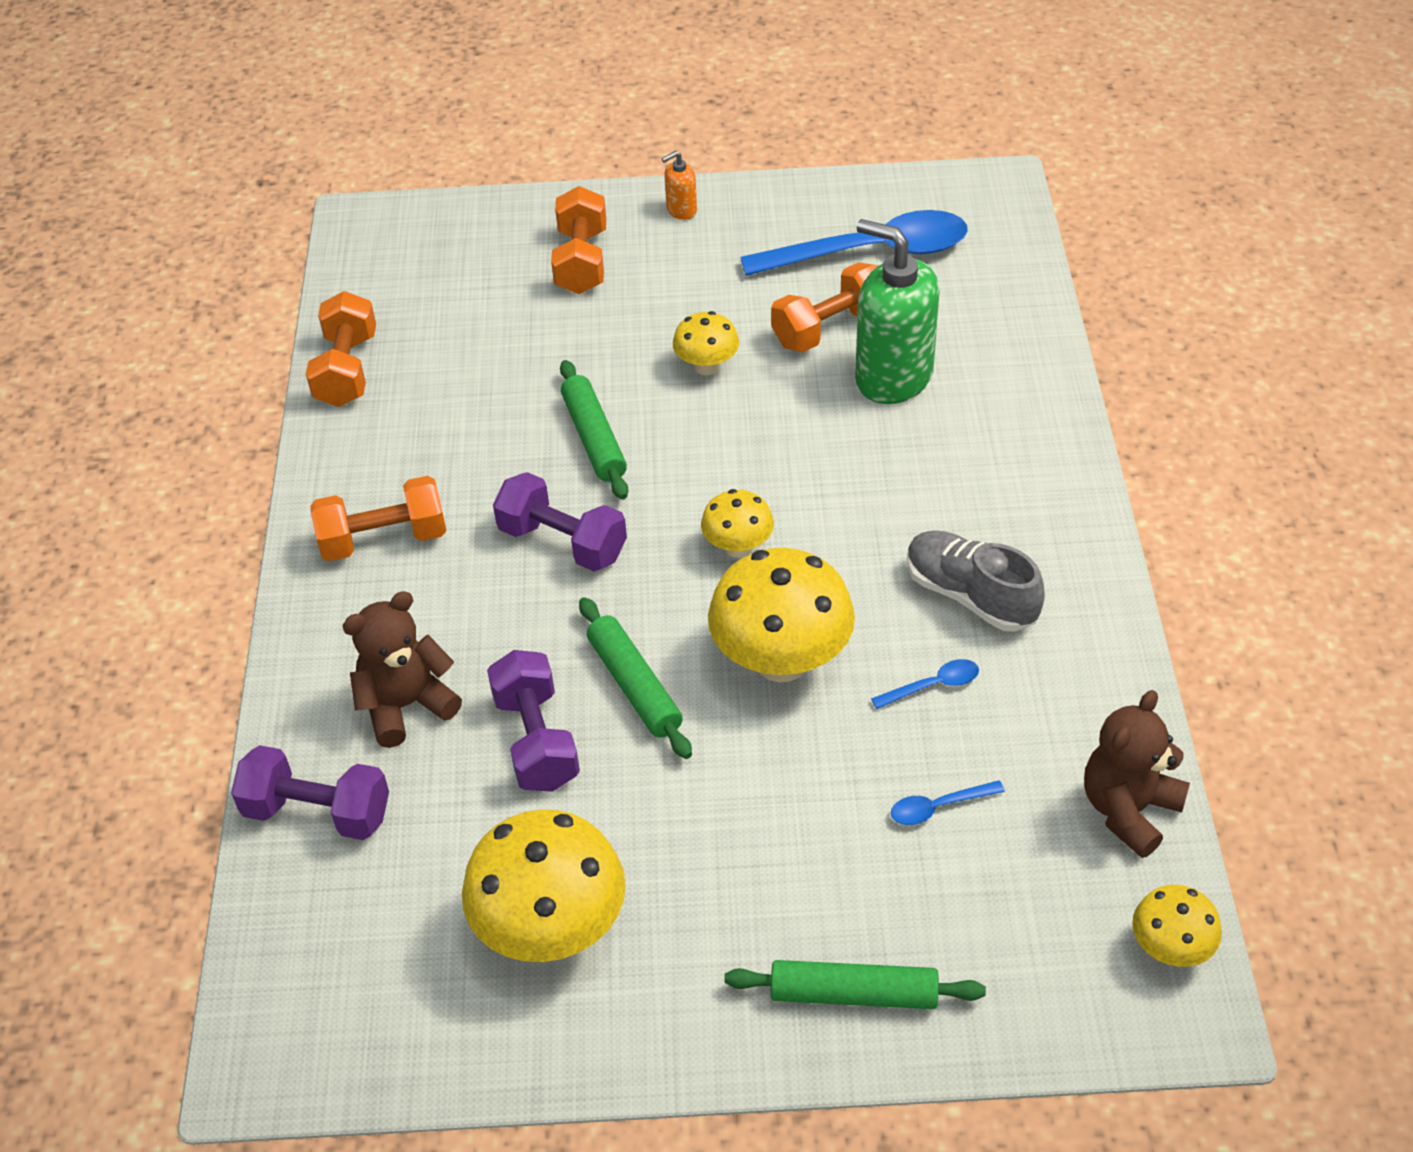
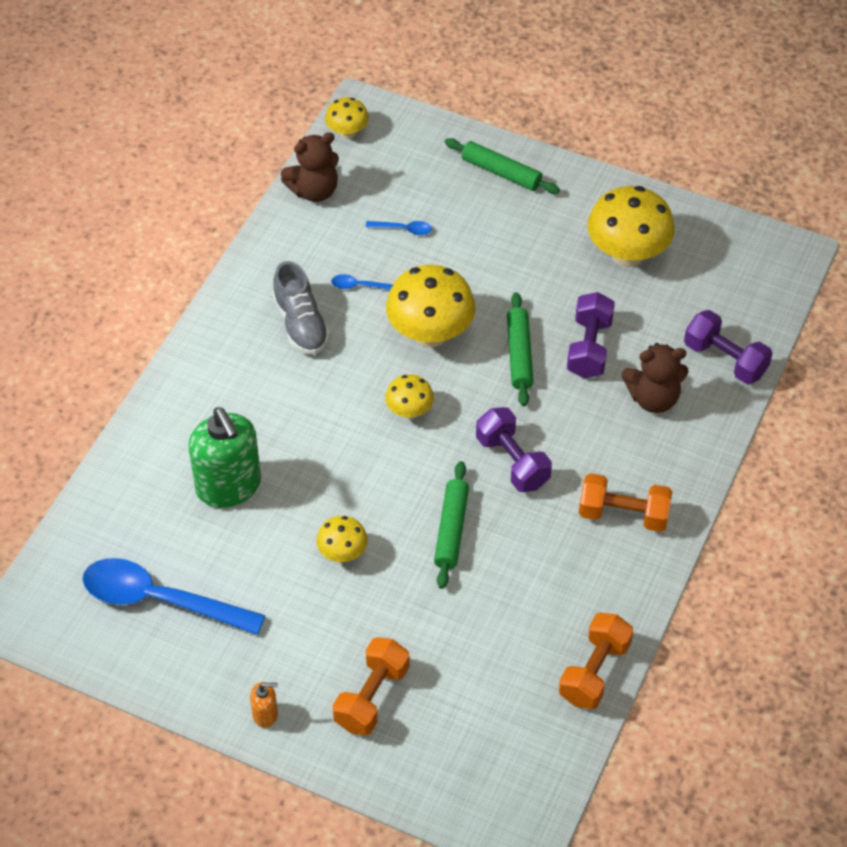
camera: 155 degrees left, 5 degrees up
(830, 329) = (239, 545): orange dumbbell -> none

